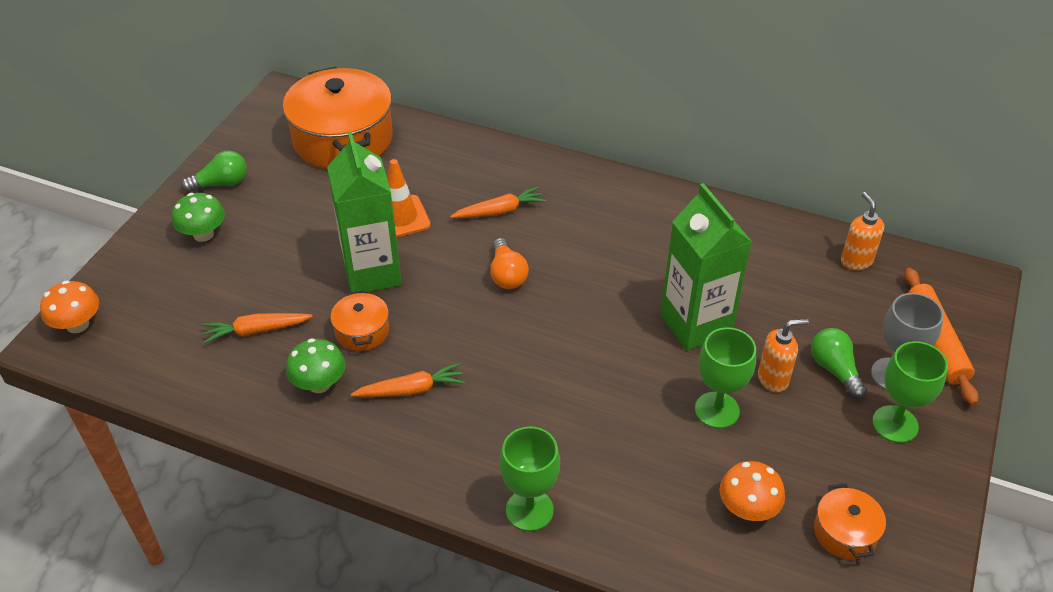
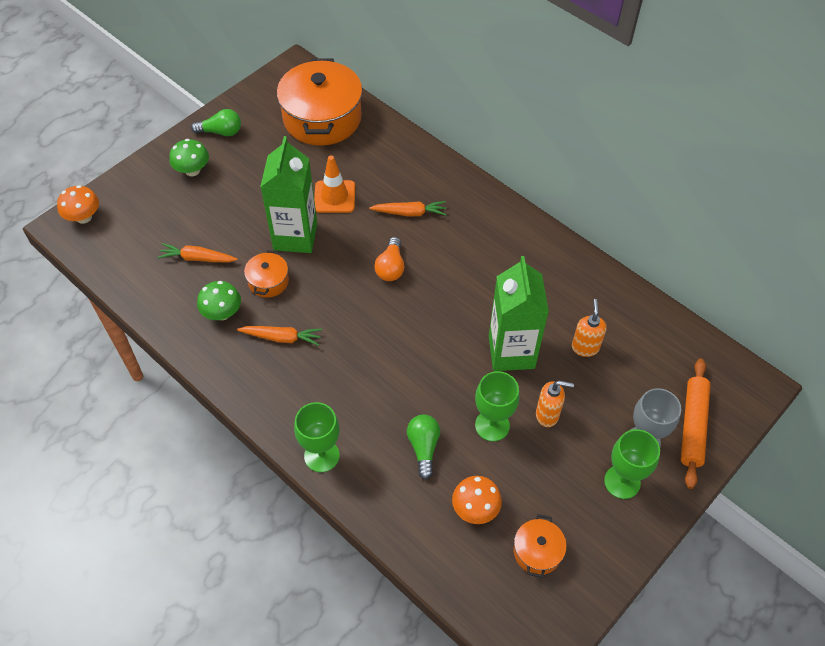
camera: 20 degrees right, 10 degrees up
(834, 370) = (599, 423): green light bulb -> green light bulb (423, 448)
(856, 261) = (666, 338): orange soap dispenser -> orange soap dispenser (585, 347)

